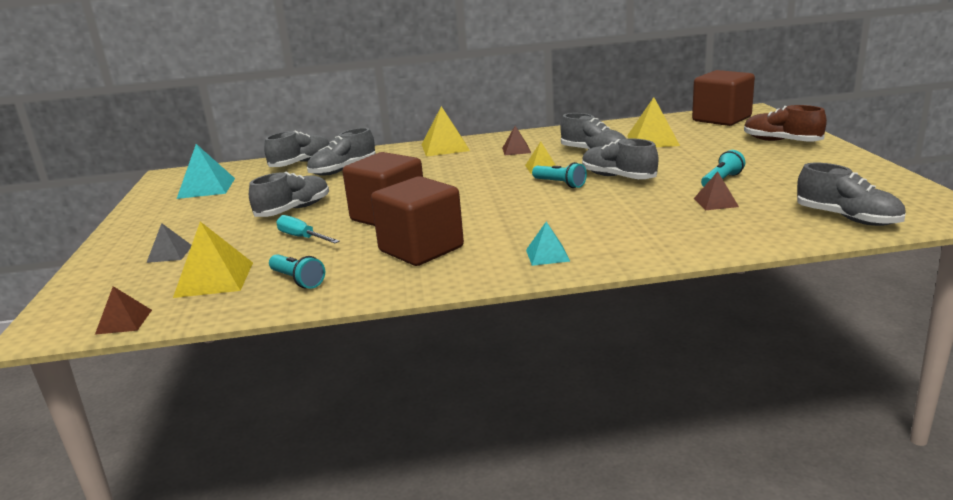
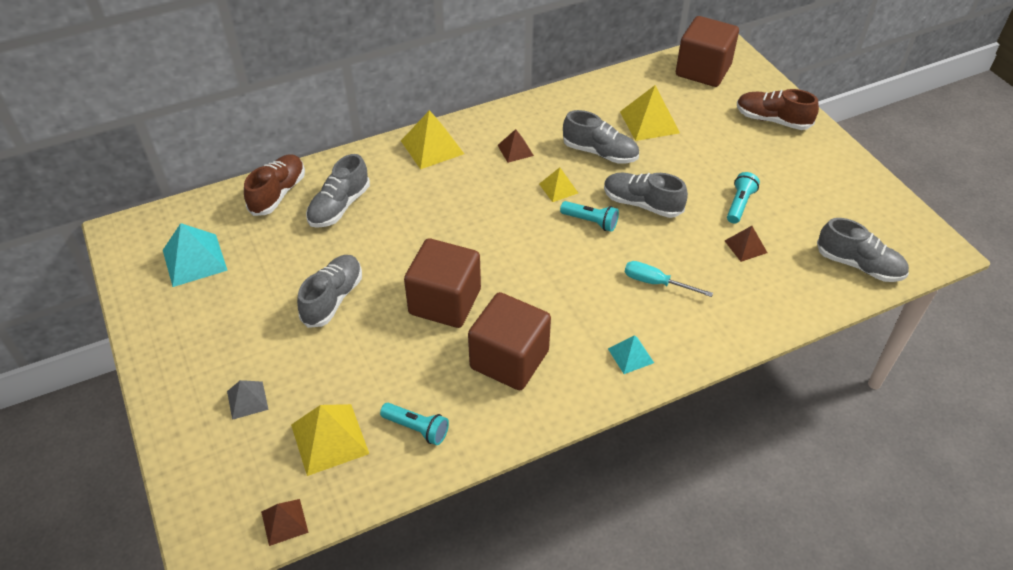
camera: 20 degrees left, 25 degrees up
(301, 163) = (278, 194): grey shoe -> brown shoe
(302, 237) = (375, 352): turquoise screwdriver -> turquoise screwdriver (656, 283)

